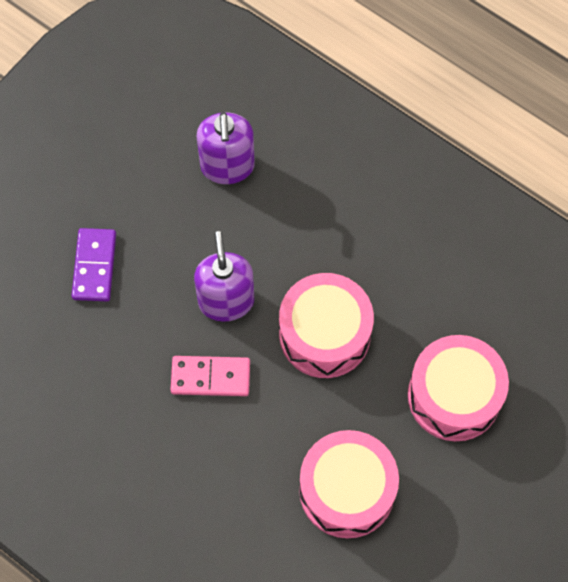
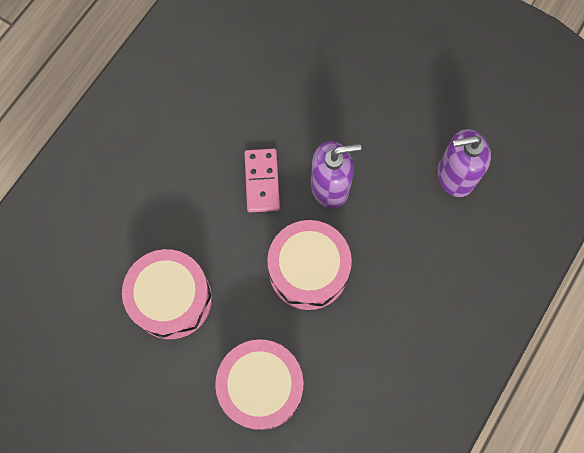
camera: 85 degrees right, 5 degrees up
(94, 266) = (349, 82): purple domino -> none

